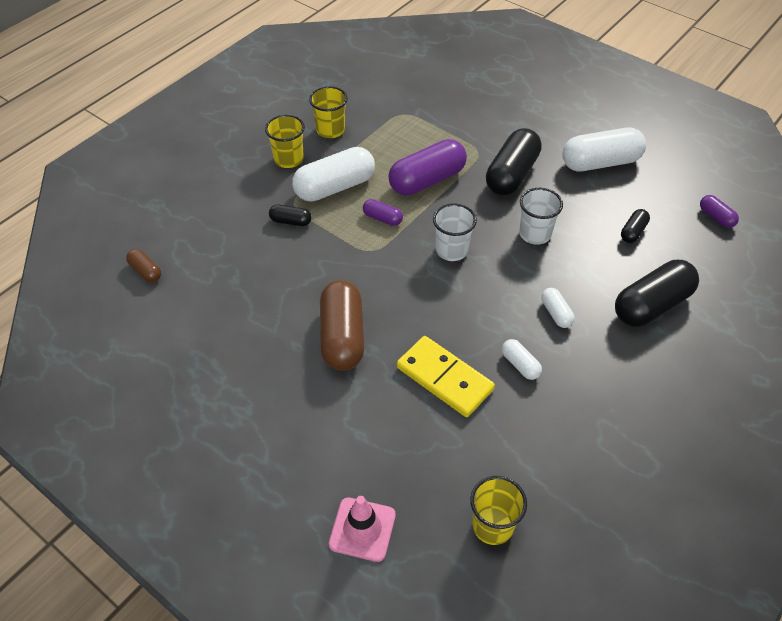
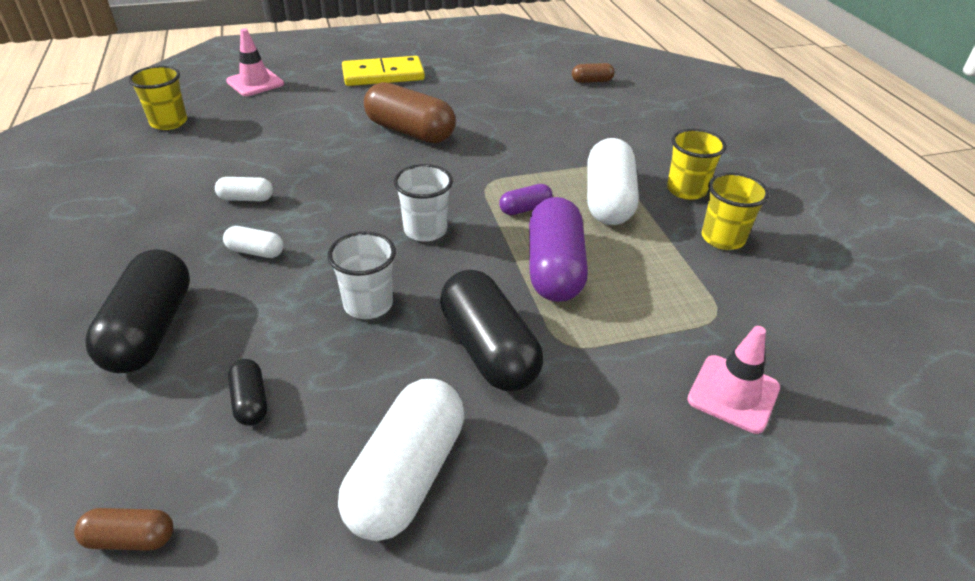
camera: 125 degrees right, 10 degrees down
(291, 221) = (581, 157): black capsule -> none
(444, 378) = (299, 156): yellow domino -> yellow domino (383, 75)
(451, 95) = (733, 393): none -> pink traffic cone
(716, 217) = (130, 539): purple capsule -> brown capsule

